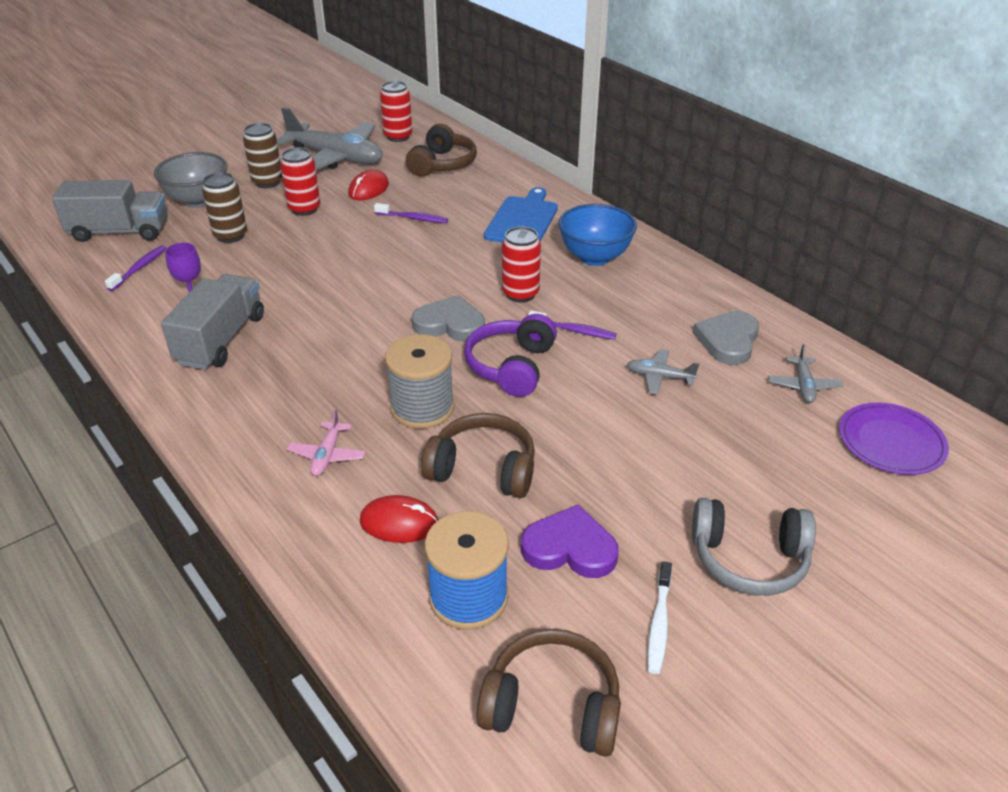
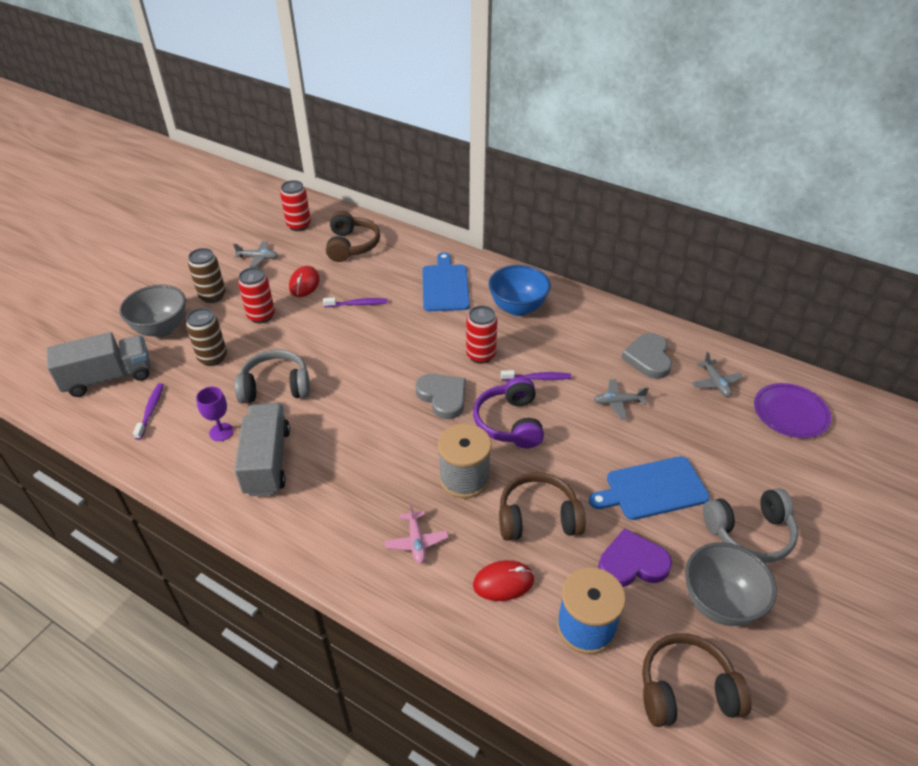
camera: 20 degrees left, 5 degrees up
(275, 275) = (275, 387): none -> grey headphones
(336, 158) = (258, 258): grey plane -> grey plane, size x0.43
(450, 324) = (443, 397): grey heart -> grey heart turned 60 degrees clockwise
(646, 477) = (652, 489): none -> blue cutting board
(659, 624) = (719, 602): white toothbrush -> grey bowl

